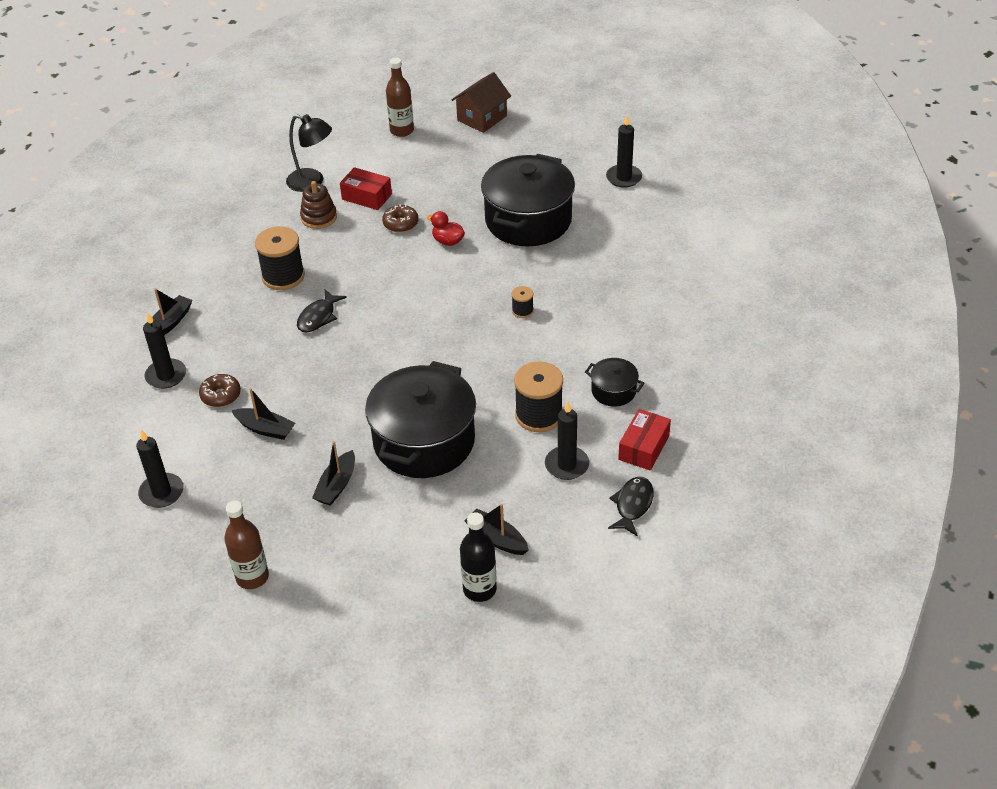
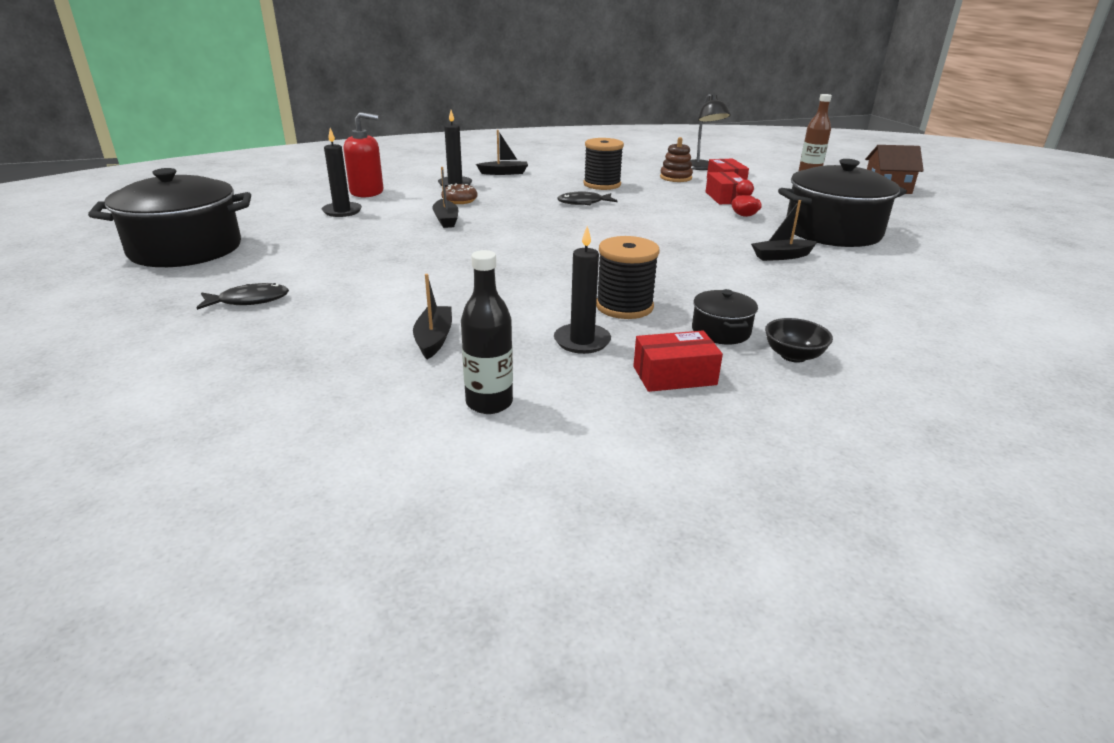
camera: 50 degrees right, 15 degrees down
(118, 452) = (367, 192): none -> red soap dispenser
(252, 577) = (281, 259): brown bottle -> none
(336, 485) = (417, 257): black boat -> black boat (781, 256)
(400, 224) = (725, 198): brown donut -> red box
(424, 441) = (513, 271): black pot -> black pot (186, 249)
(479, 589) = (354, 352): black bottle -> black bottle (489, 403)
(522, 311) = (732, 260): black spool -> none
(624, 178) = (975, 249): black candle -> none
(633, 505) = (580, 399): black fish -> black fish (249, 301)
(668, 380) = (793, 356): none -> black bowl

